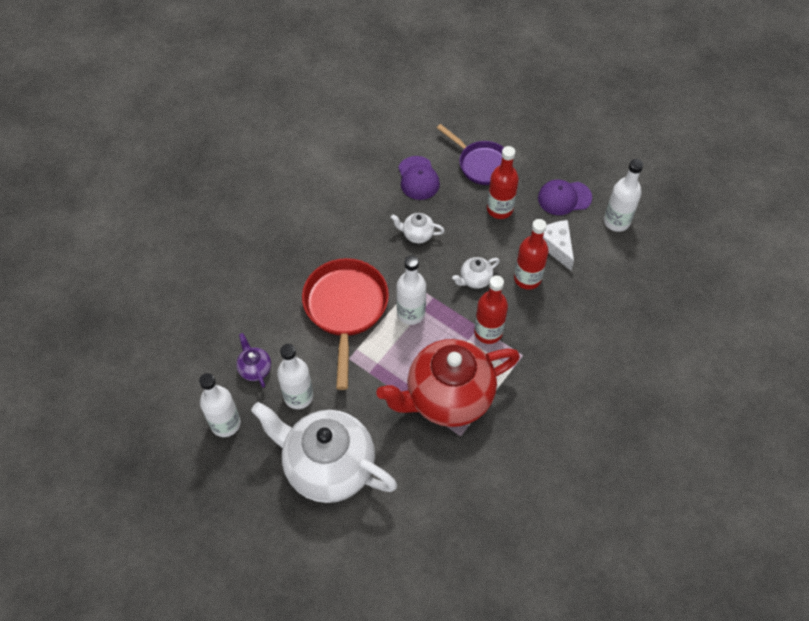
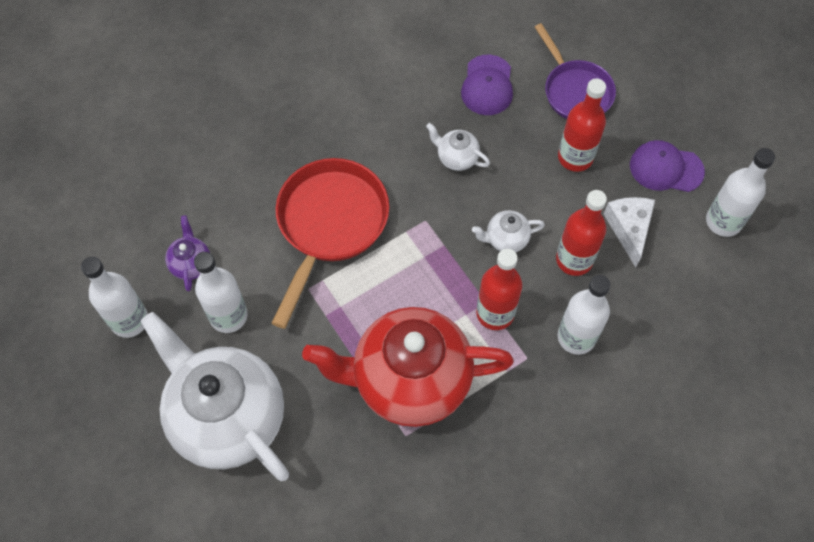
camera: 20 degrees right, 5 degrees up
(411, 313) = (407, 256): white bottle -> white bottle (576, 337)

